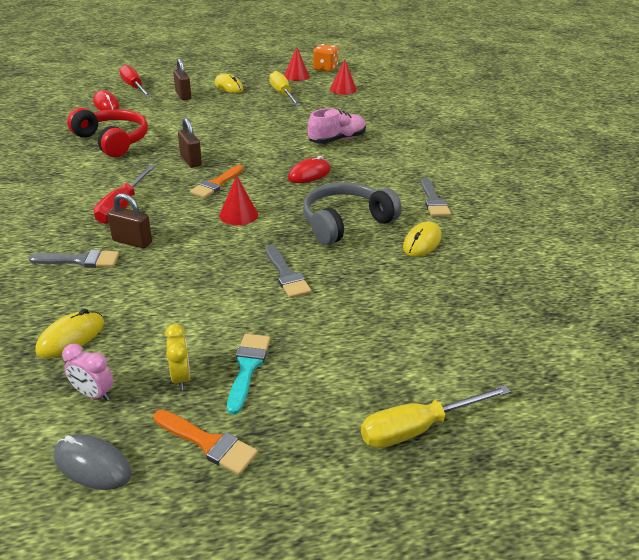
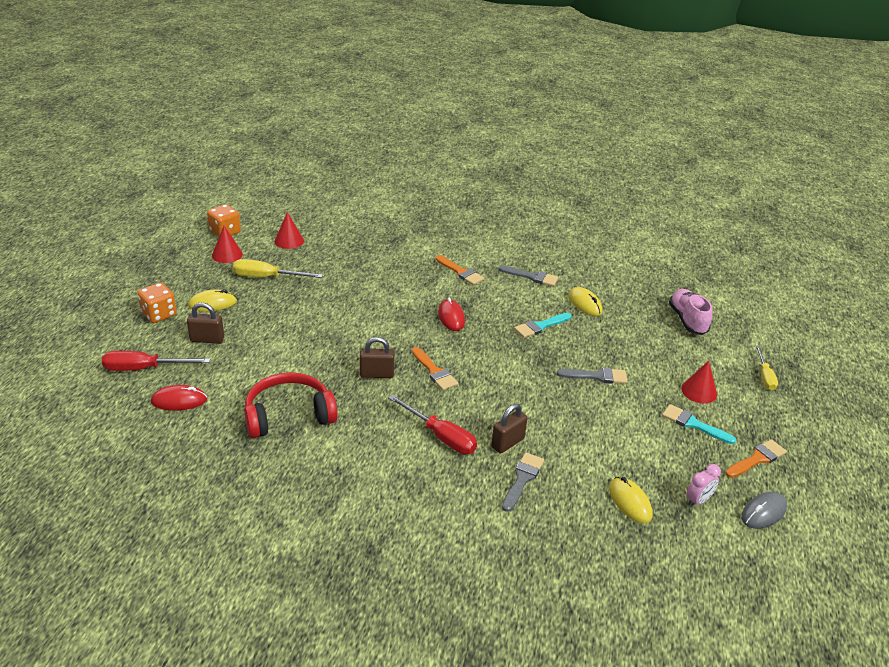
camera: 65 degrees left, 0 degrees up
(181, 377) = (694, 456): yellow clock -> none
(199, 76) = (159, 314): none -> orange dice
(238, 214) = (496, 374): red cone -> red cone (699, 391)
(337, 140) = (397, 282): pink shoe -> pink shoe (687, 320)
(345, 223) = (540, 326): grey headphones -> turquoise brush
(391, 163) = (461, 272): none -> orange brush
(418, 428) = (764, 376): yellow screwdriver -> yellow screwdriver, size x0.67

